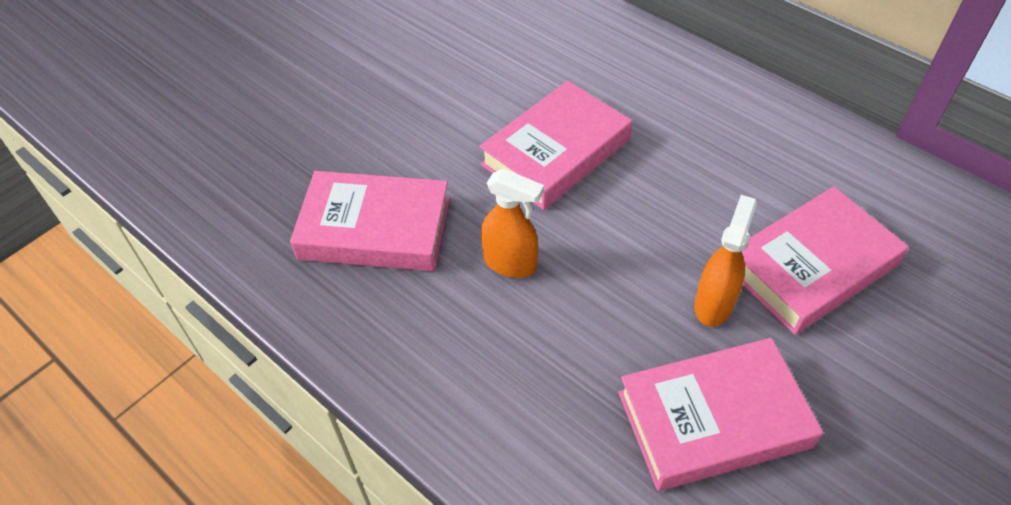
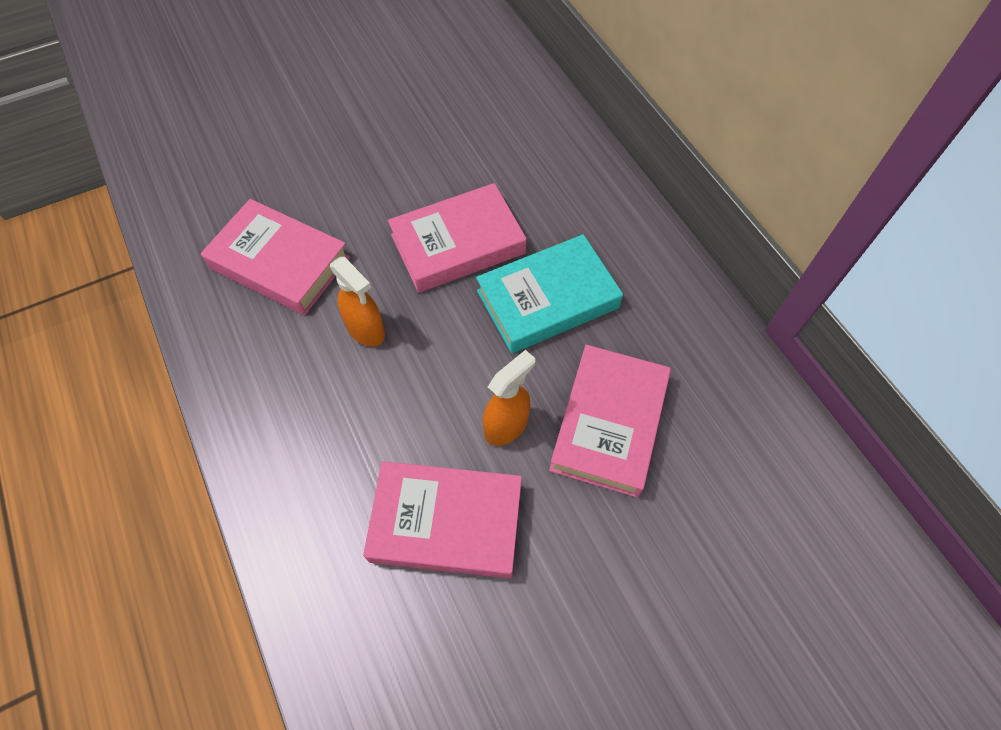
camera: 20 degrees right, 10 degrees up
(678, 174) = (547, 299): none -> turquoise book
(811, 266) = (609, 424): pink book -> pink book turned 60 degrees counterclockwise

